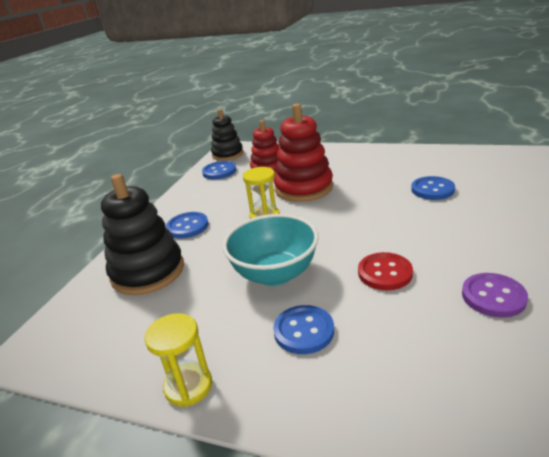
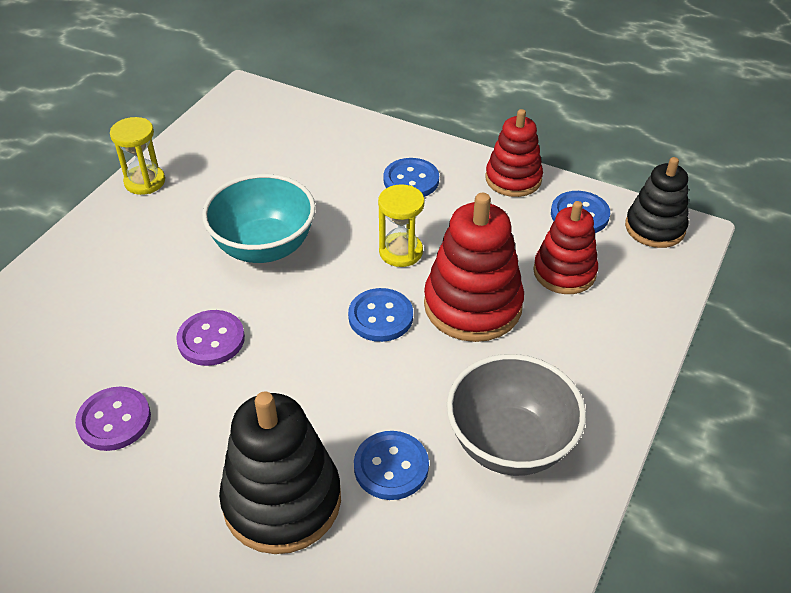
camera: 95 degrees right, 15 degrees up
(148, 272) = (325, 152): black stacking toy -> black stacking toy (282, 501)
(186, 193) = (513, 179): none -> red stacking toy
(304, 331) = (162, 256): blue button -> blue button (380, 317)
(385, 273) = (211, 339): red button -> purple button
(392, 166) = (510, 443): none -> grey bowl

